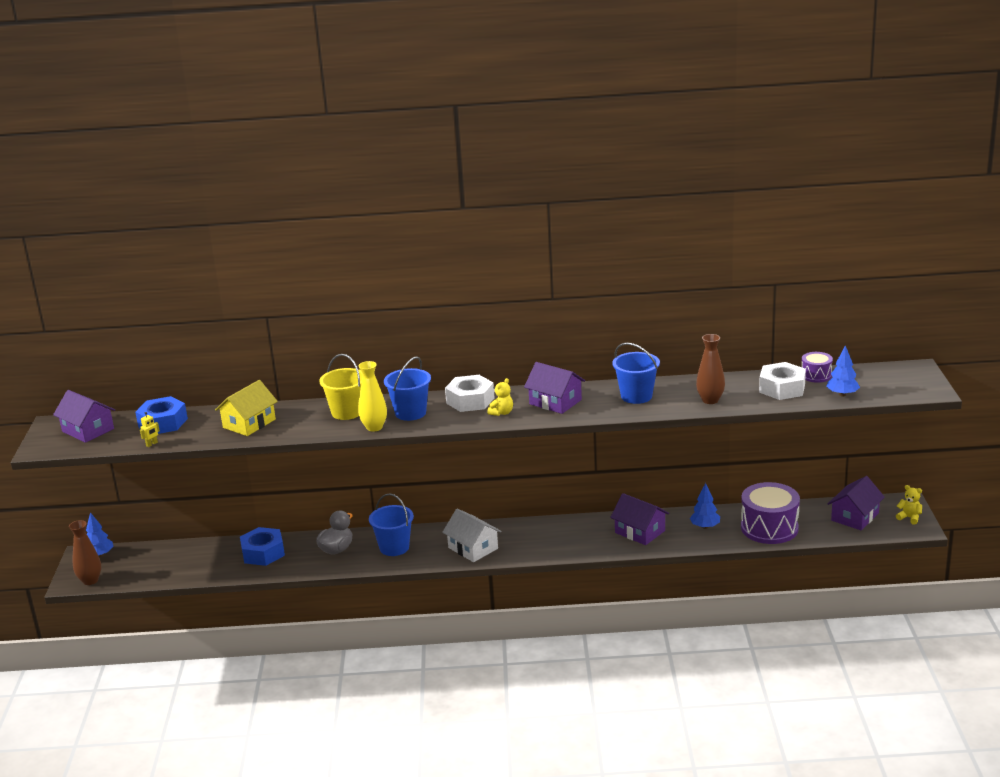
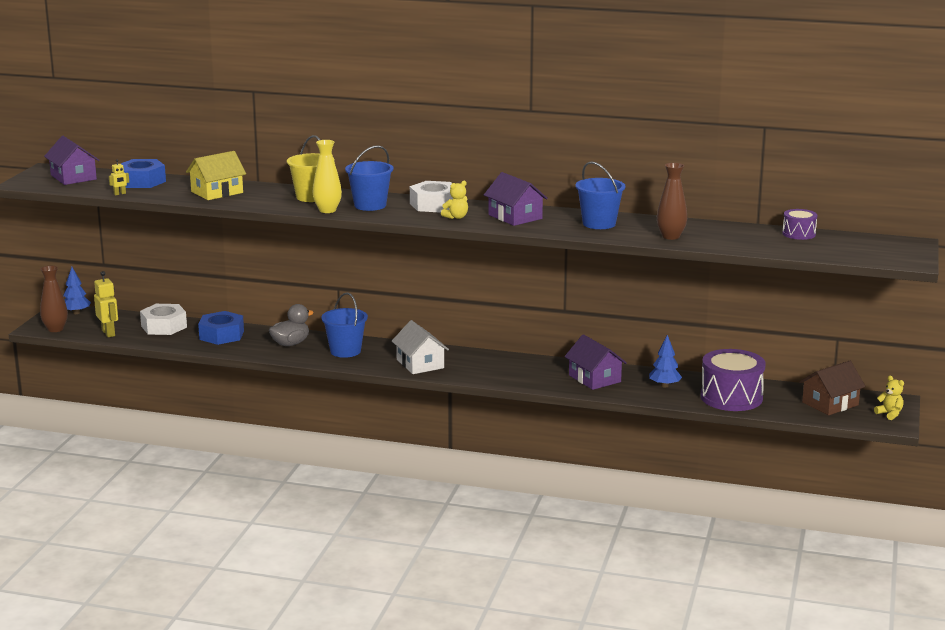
camera: 15 degrees right, 5 degrees down
(148, 574) = (108, 333): none -> yellow robot
(782, 388) = (753, 238): white nut -> white nut (164, 326)
(842, 394) = (812, 251): blue tree -> none
(855, 517) = (830, 404): purple house -> brown house

